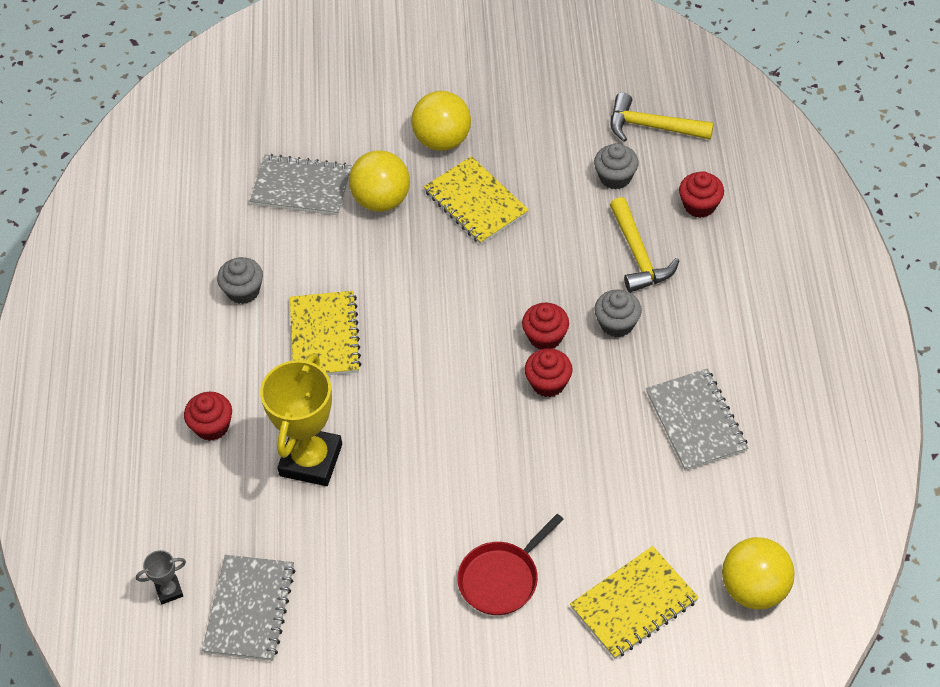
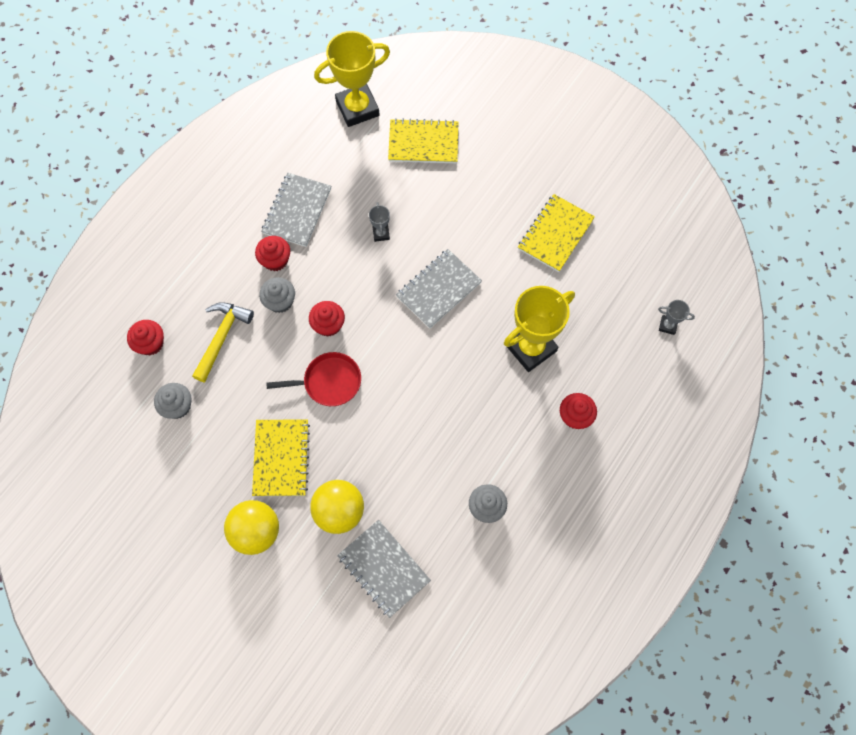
camera: 145 degrees left, 15 degrees up
(249, 609) = (628, 282): grey notebook -> grey notebook (438, 289)
(324, 336) = (459, 429): yellow notebook -> yellow notebook (555, 234)
(501, 579) = (479, 202): red pan -> red pan (329, 382)
(548, 383) = (354, 294): red cupcake -> red cupcake (275, 260)
(580, 463) = (381, 234): none -> grey trophy
(652, 127) = (114, 427): yellow hammer -> none
(754, 589) = (357, 108): yellow ball -> yellow trophy

